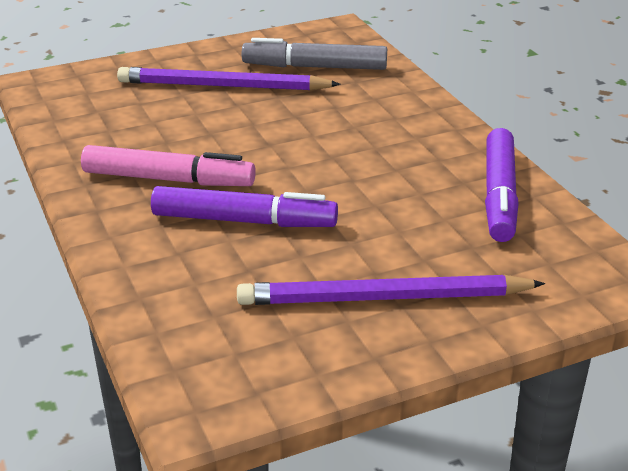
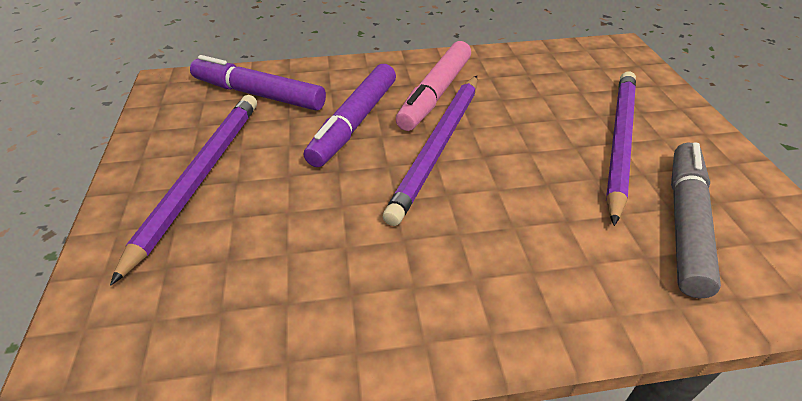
camera: 105 degrees right, 10 degrees up
(266, 167) = (438, 146): none -> purple pencil
(499, 195) = (305, 320): purple marker -> purple marker (259, 94)

